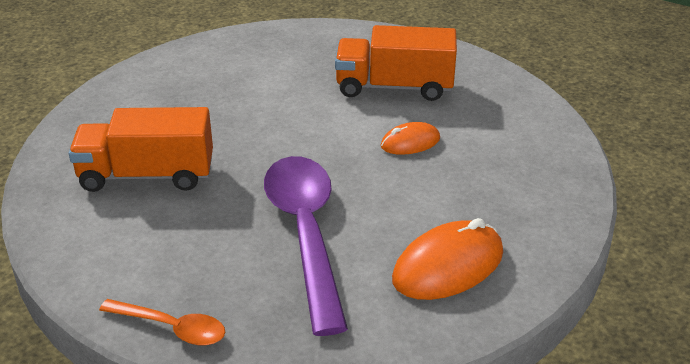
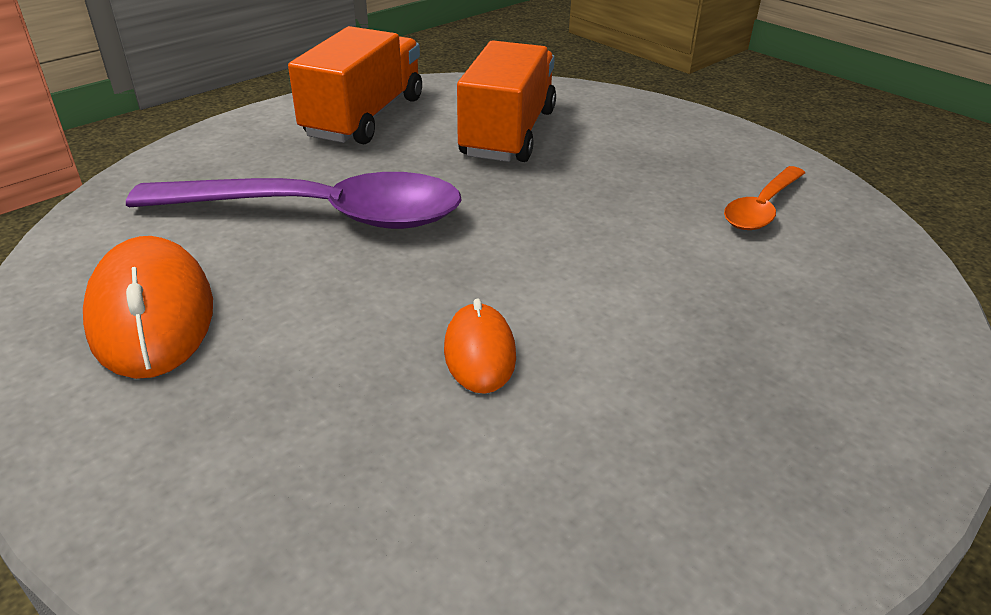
camera: 105 degrees right, 0 degrees up
(171, 328) = (248, 127): orange spoon -> orange spoon (762, 208)
(394, 87) = (683, 378): orange truck -> orange truck (364, 117)

